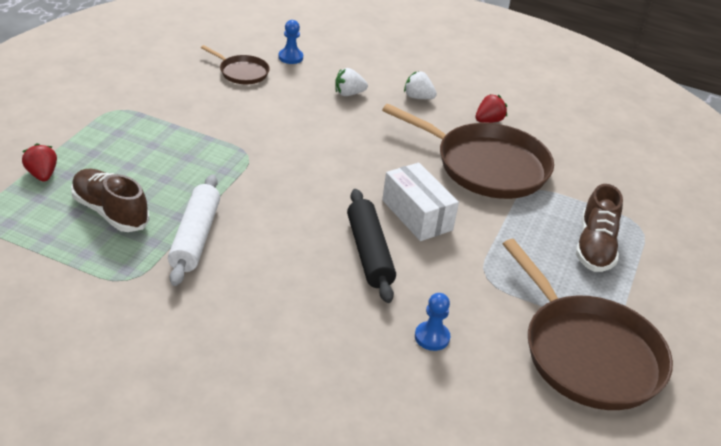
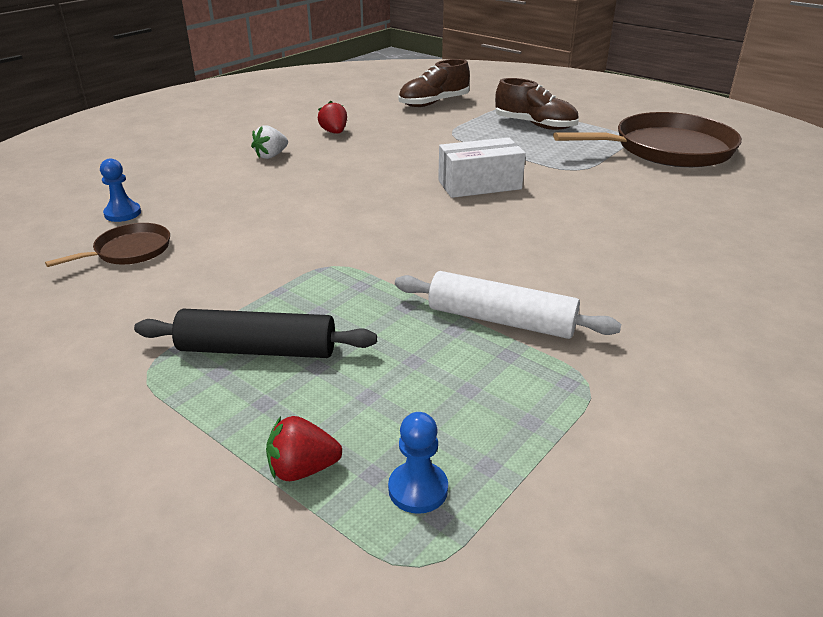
camera: 70 degrees left, 5 degrees down
(110, 212) = (430, 392): brown shoe -> brown shoe (434, 103)
(349, 94) = (237, 189): white strawberry -> none
(369, 253) = (538, 215): black rolling pin -> black rolling pin (257, 350)
(432, 337) = (661, 203): blue pawn -> blue pawn (418, 489)
(486, 166) = (408, 144): brown pan -> none

